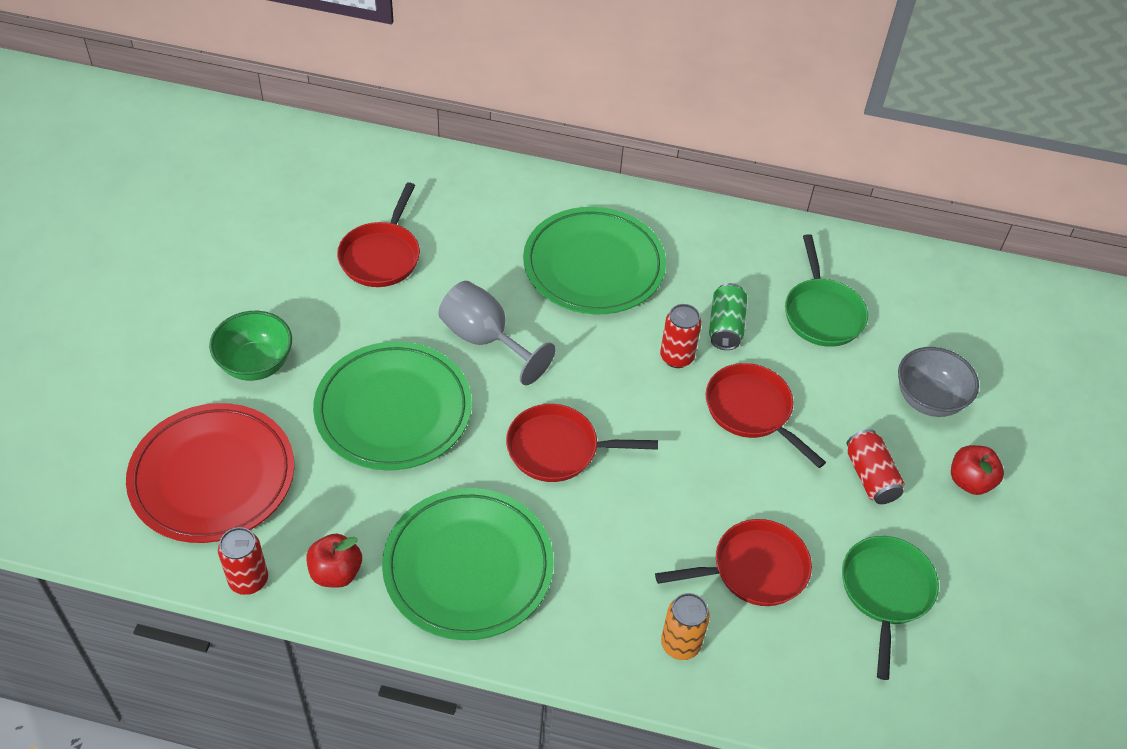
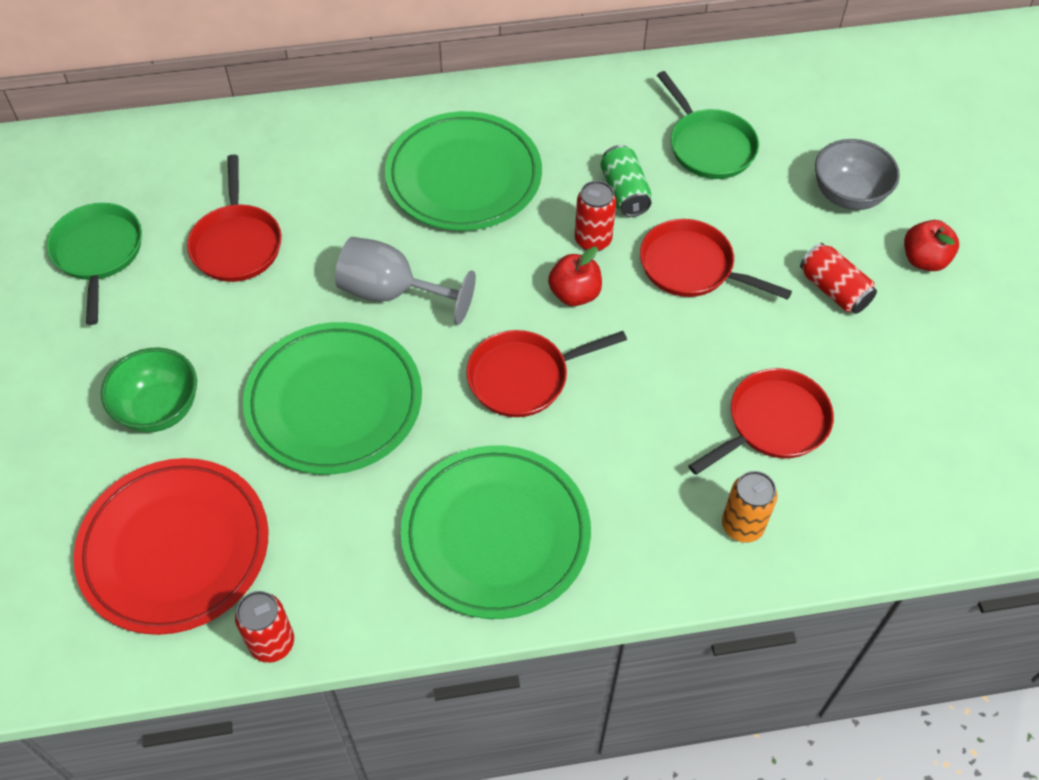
camera: 20 degrees left, 5 degrees up
(336, 572) = (362, 596): red apple -> red apple (574, 294)
(885, 592) = (903, 396): green pan -> green pan (98, 254)

